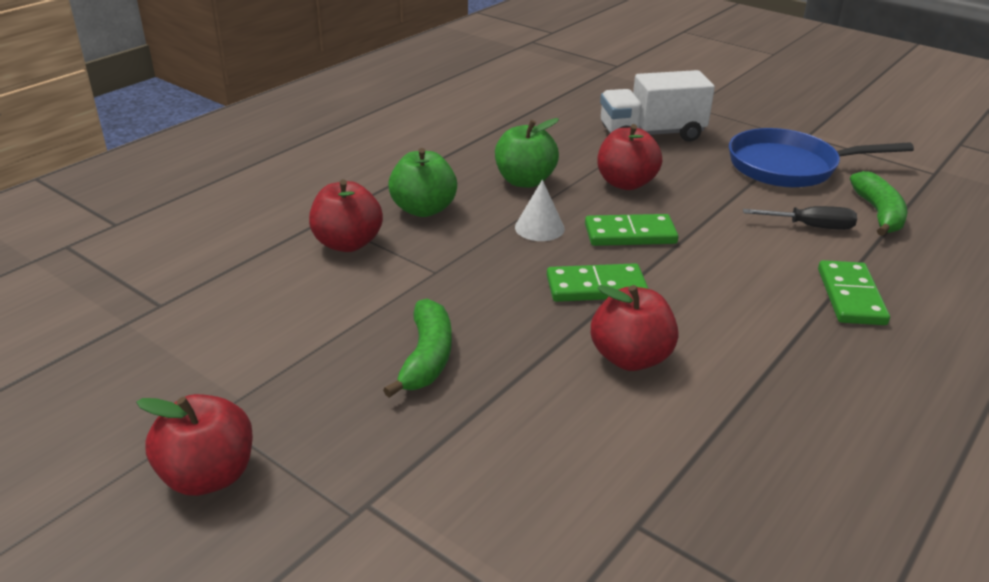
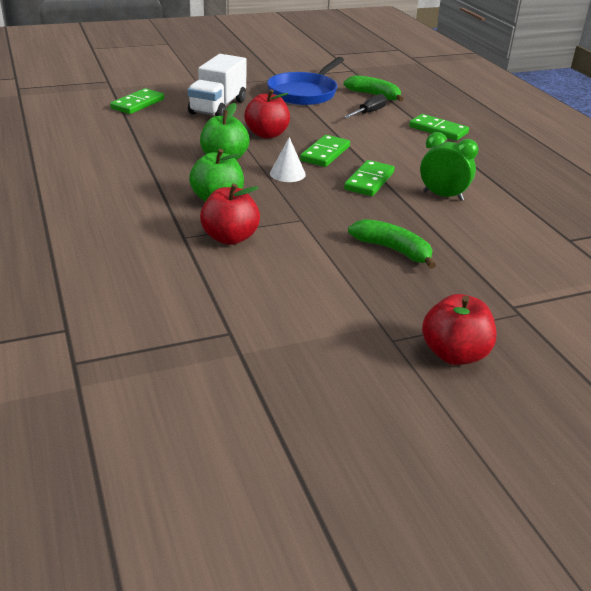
camera: 60 degrees left, 0 degrees up
(587, 97) = (138, 104): none -> green domino
(630, 358) = (443, 196): red apple -> green clock

